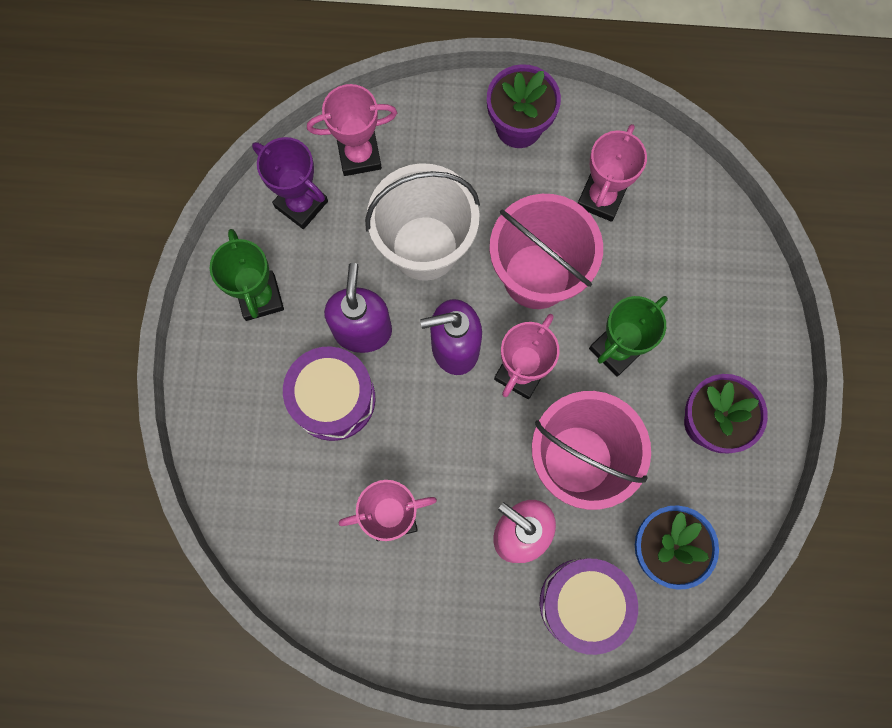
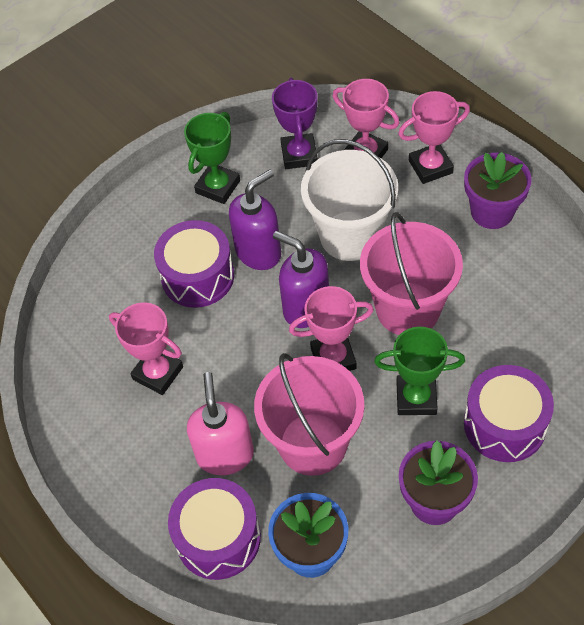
camera: 50 degrees right, 20 degrees down
(601, 198) = (506, 296): pink trophy -> pink trophy (430, 167)
(700, 312) = (504, 424): none -> purple drum

